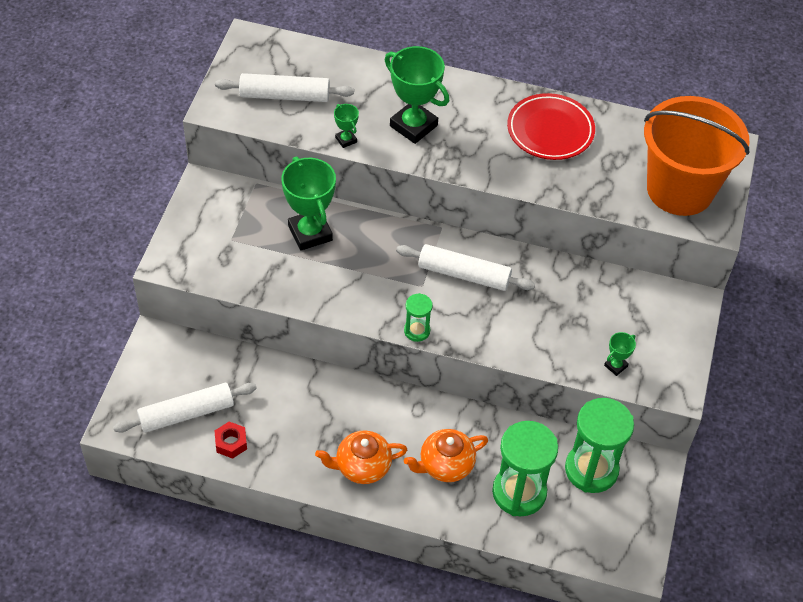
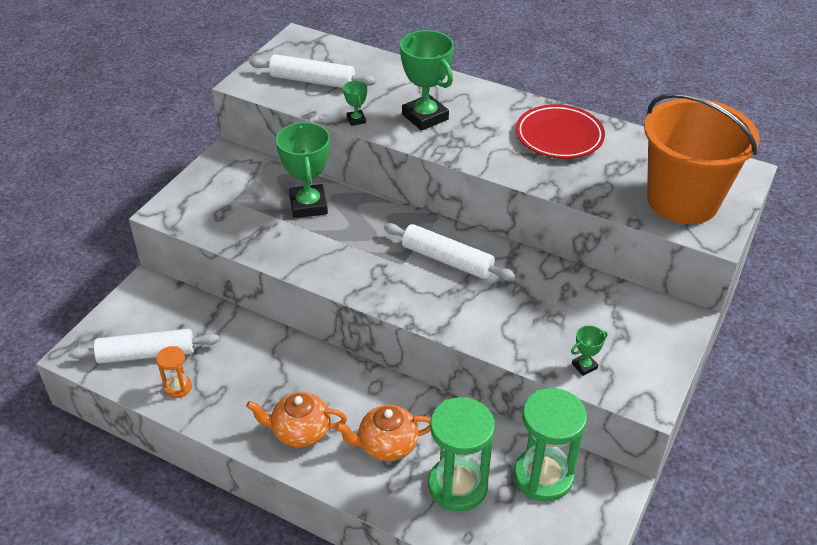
camera: 15 degrees right, 10 degrees down
(231, 443) = (178, 387): red nut -> orange hourglass
(417, 331) = (383, 302): green hourglass -> none

